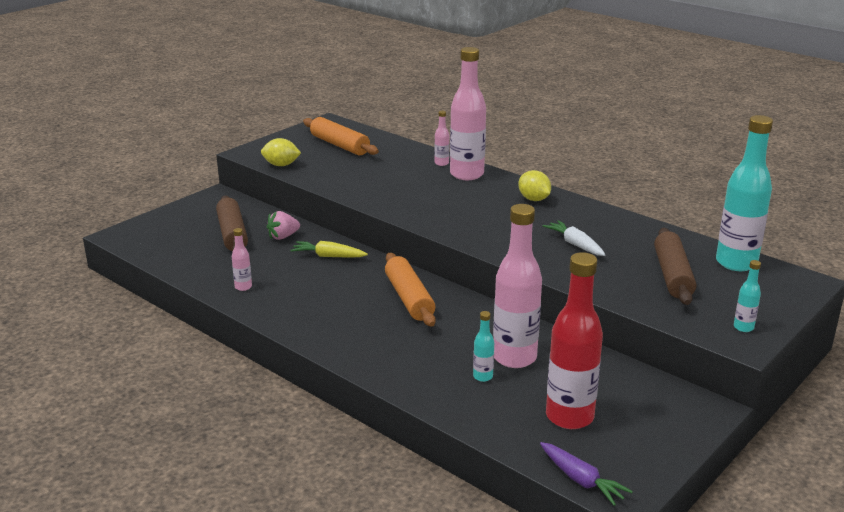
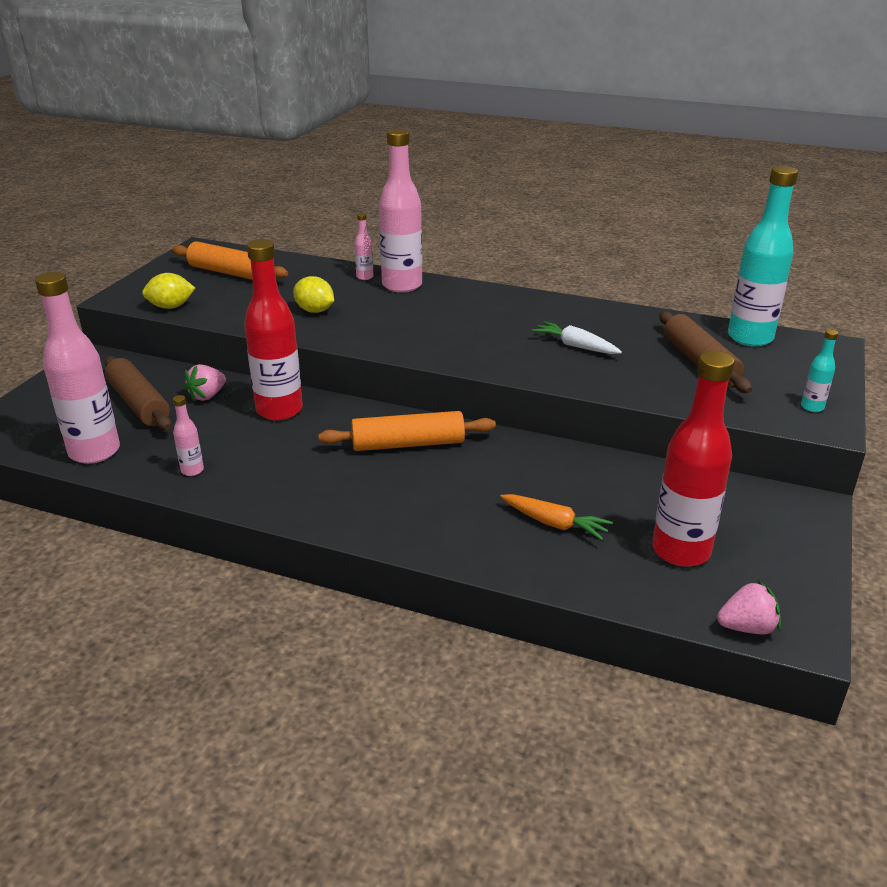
camera: 20 degrees left, 5 degrees up
(328, 256) = (279, 410): yellow carrot -> red bottle
(409, 298) = (408, 444): orange rolling pin -> orange rolling pin turned 60 degrees counterclockwise
(483, 376) = (554, 523): turquoise bottle -> orange carrot
(514, 357) = (573, 492): pink bottle -> pink bottle (94, 452)
(534, 199) = (495, 302): yellow lemon -> yellow lemon (315, 311)
(581, 480) = (747, 627): purple carrot -> pink strawberry

